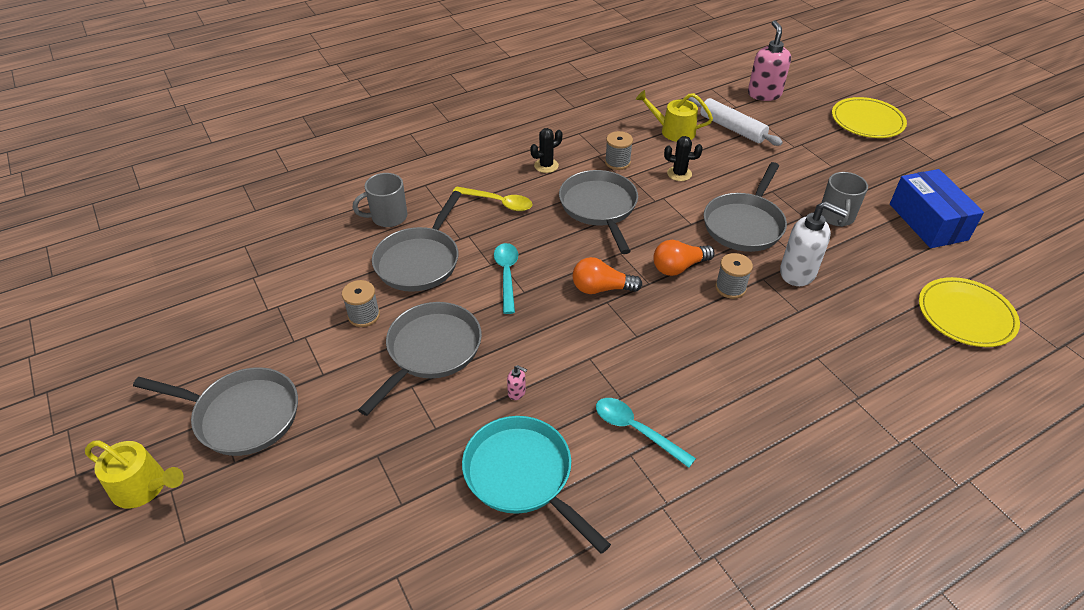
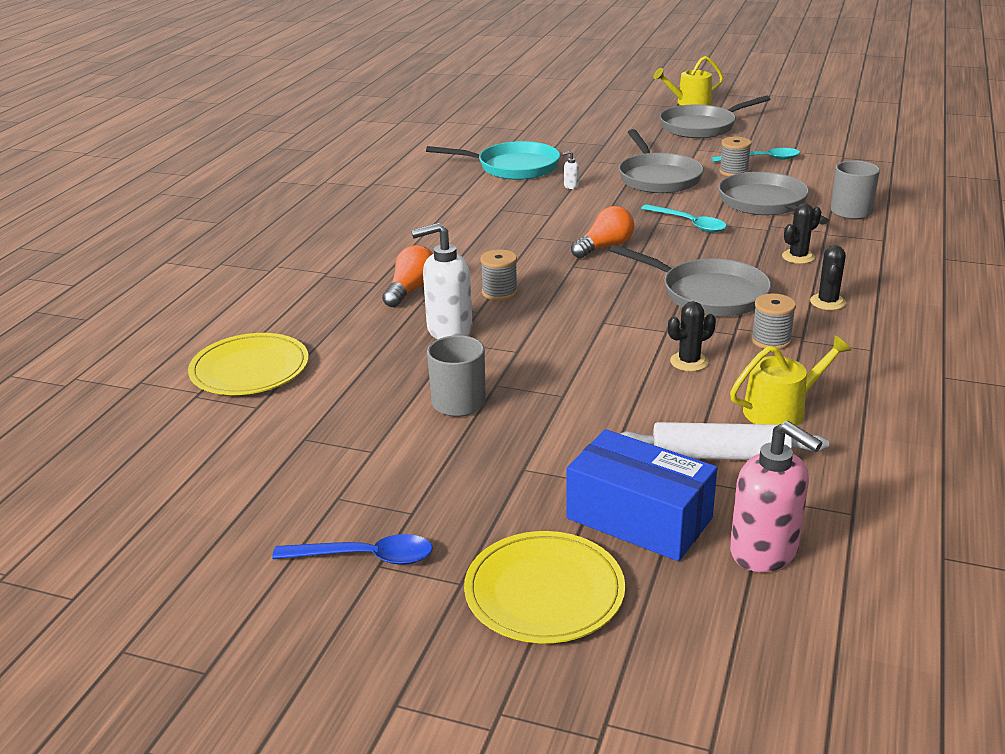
camera: 140 degrees right, 15 degrees down
(498, 202) = (798, 257): yellow spoon -> black cactus
(517, 392) = (571, 186): pink soap dispenser -> white soap dispenser
(636, 430) = (471, 203): turquoise spoon -> turquoise spoon (762, 159)
(679, 267) = (564, 286): orange light bulb -> orange light bulb (411, 290)
(744, 224) = (550, 346): grey pan -> none
(928, 222) = (338, 451): blue box -> blue box (639, 518)
(939, 165) = (365, 557): none -> blue spoon

